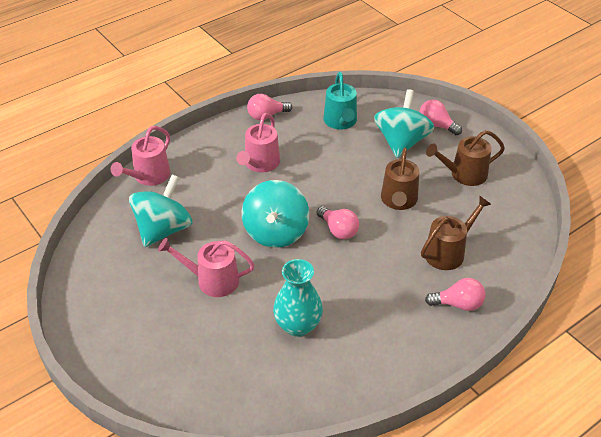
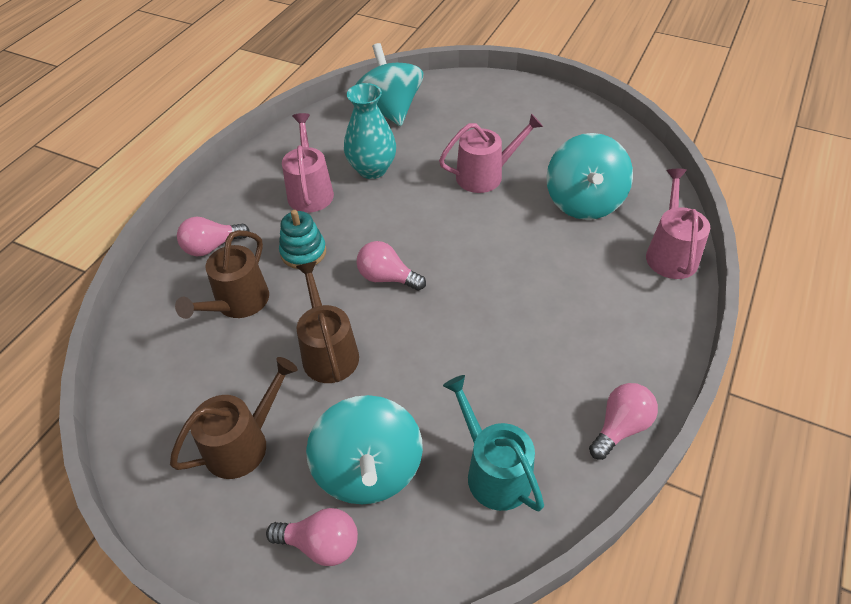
camera: 155 degrees right, 5 degrees up
(260, 163) = (553, 331): pink watering can -> pink watering can (310, 191)
(276, 232) = (459, 246): turquoise spinning top -> turquoise spinning top (390, 110)
(388, 271) = (303, 252): none -> turquoise stacking toy

